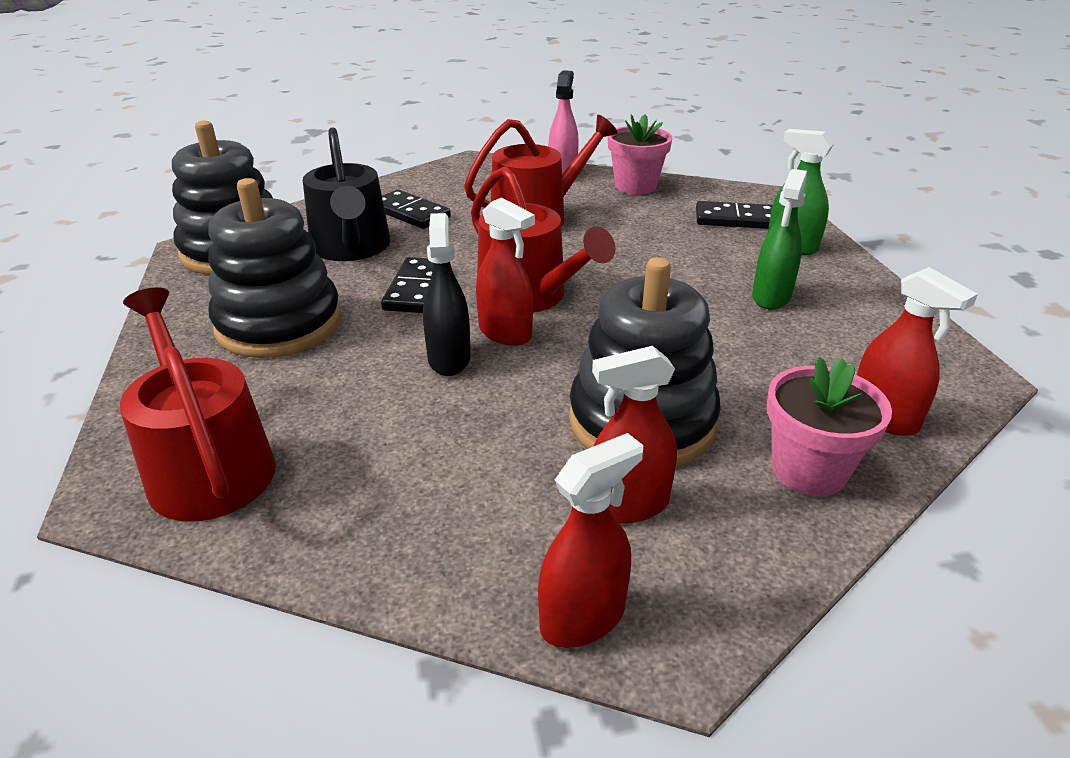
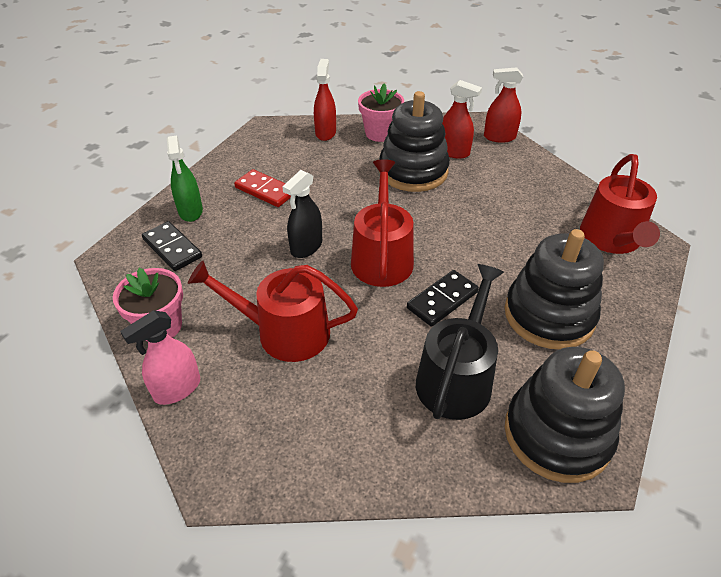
camera: 140 degrees left, 10 degrees up
(410, 213) = (372, 404): black domino -> none
(449, 359) = (465, 239): black spray bottle -> black spray bottle (306, 247)
(505, 333) = (422, 239): red spray bottle -> none
(771, 297) = (265, 190): green spray bottle -> red domino

